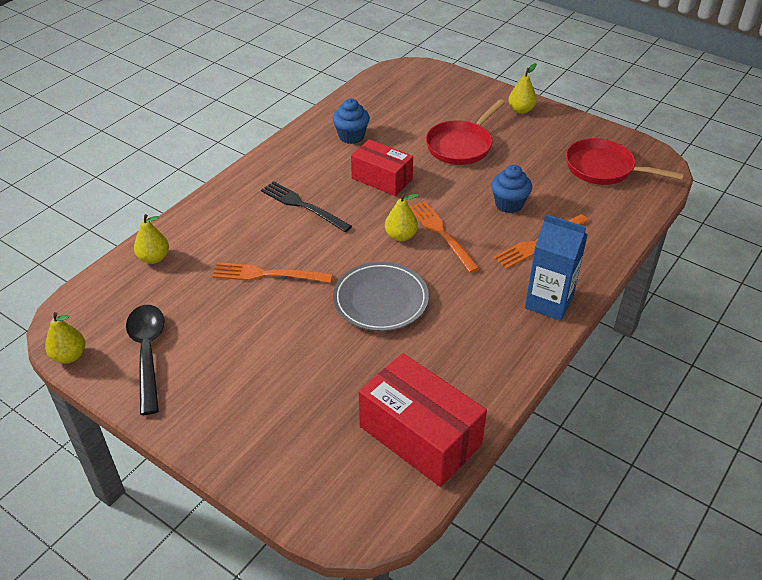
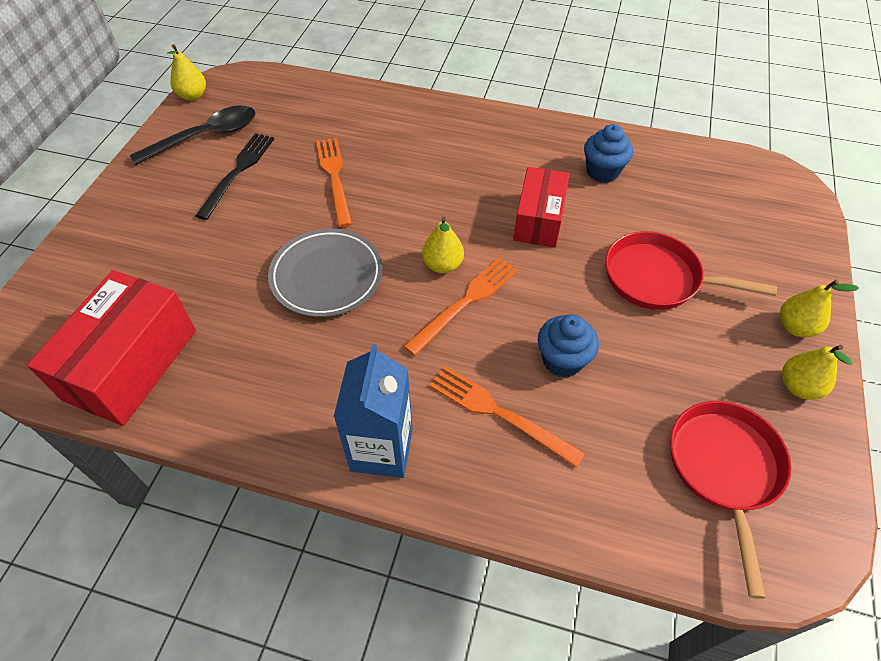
camera: 70 degrees right, 10 degrees up
(154, 258) = (328, 98): yellow pear -> yellow pear (798, 386)
(303, 206) = (453, 170): black fork -> black fork (238, 172)

